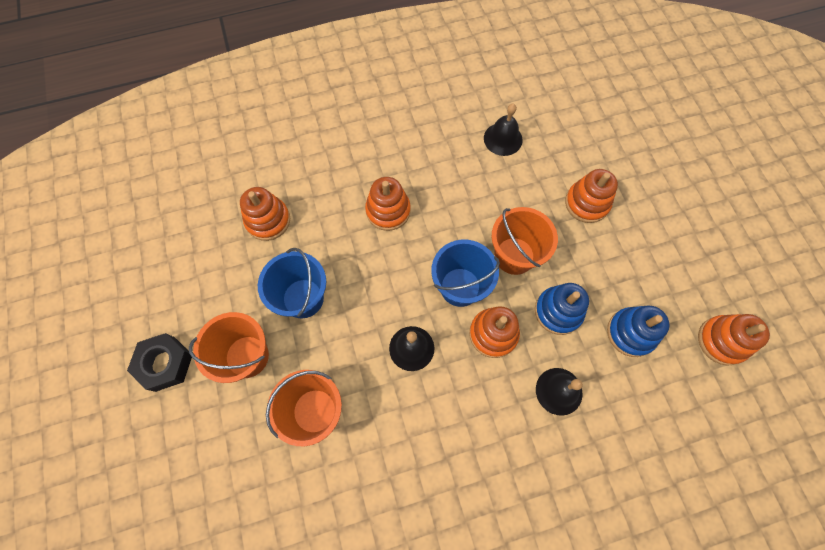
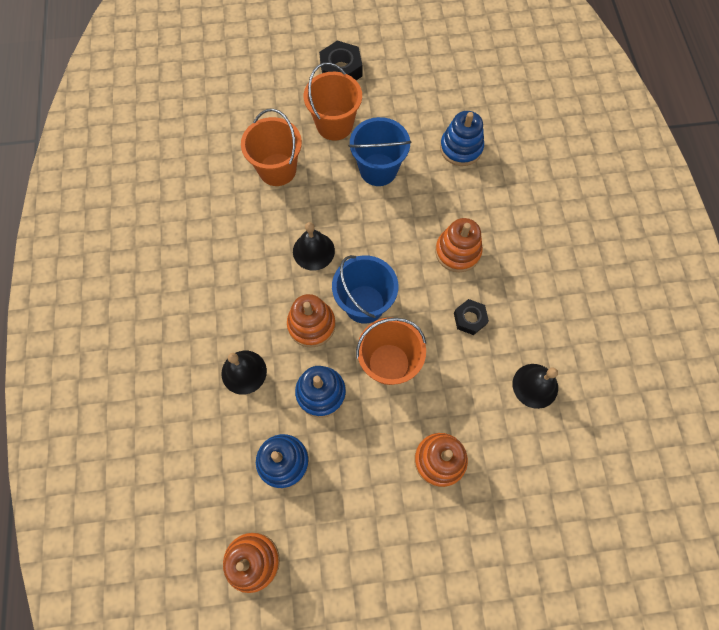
camera: 100 degrees right, 0 degrees up
(268, 220) = (461, 148): orange stacking toy -> blue stacking toy
(454, 193) = (469, 319): none -> black nut

